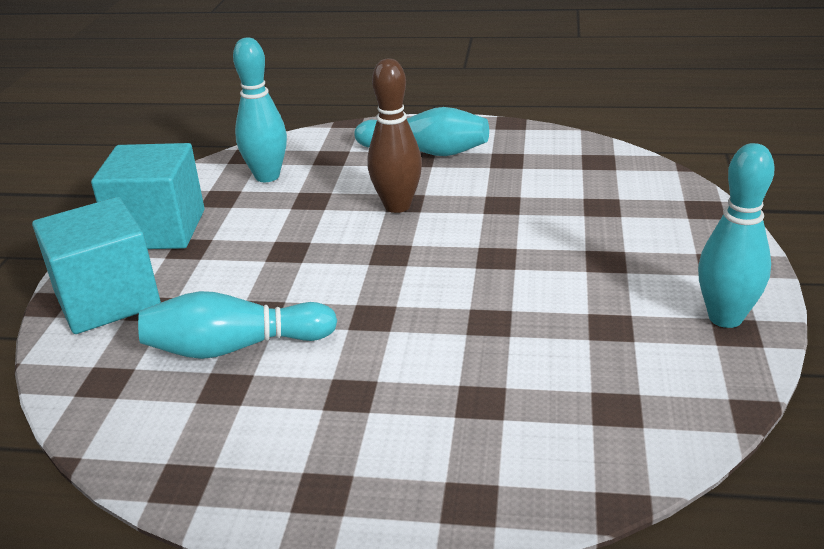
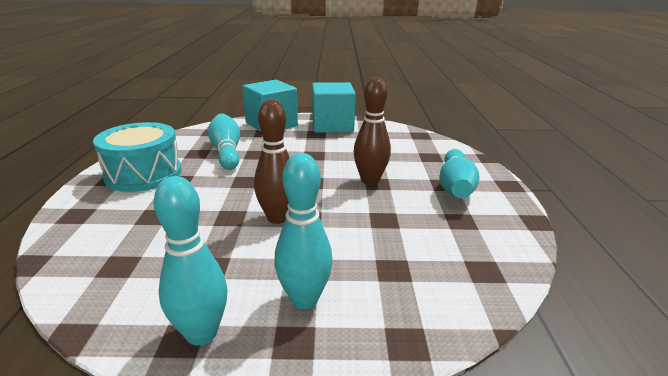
camera: 80 degrees right, 5 degrees down
(267, 176) = (396, 142): turquoise bowling pin -> turquoise bowling pin (304, 299)
(311, 446) = (143, 174): none -> turquoise drum
(495, 279) = (278, 218): none -> brown bowling pin

